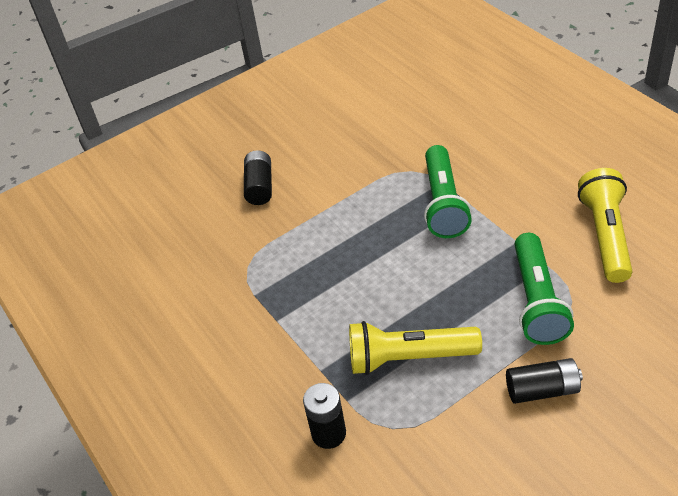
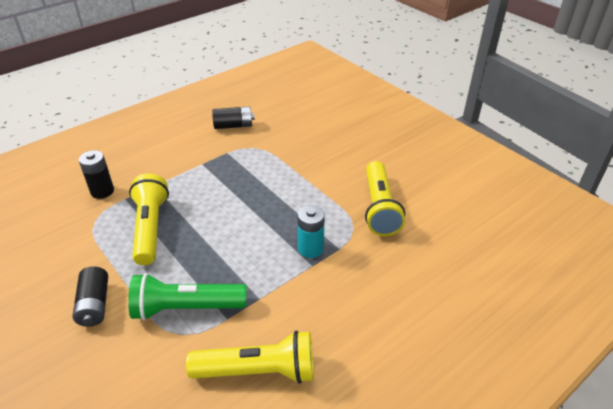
camera: 80 degrees right, 5 degrees down
(260, 186) = (334, 147): black battery -> black battery (233, 126)
(379, 150) = (379, 208): none -> yellow flashlight
(443, 203) = (310, 249): green flashlight -> turquoise battery

